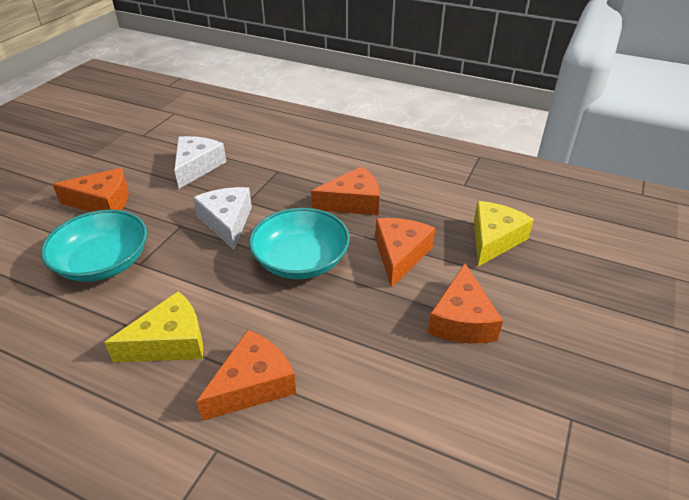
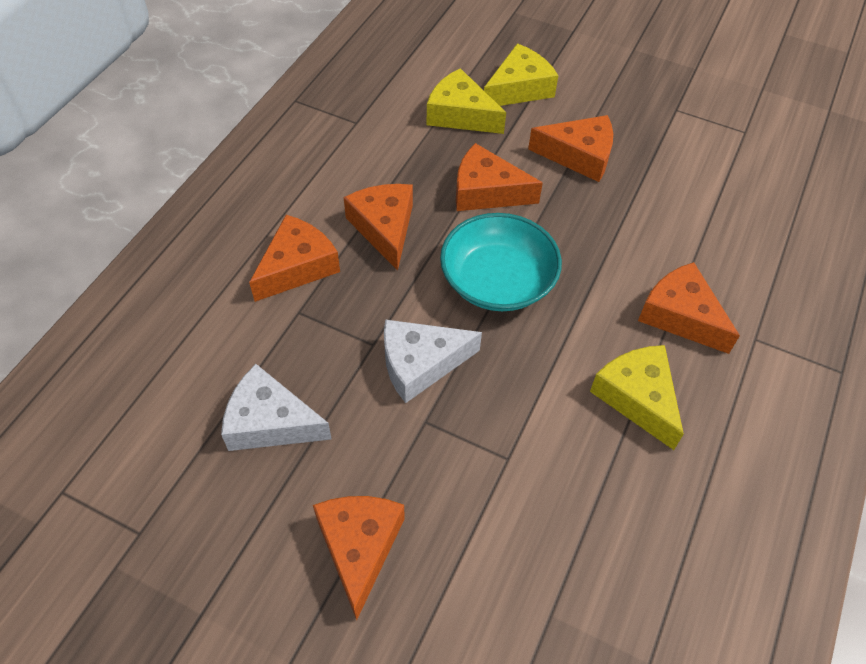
camera: 90 degrees left, 15 degrees up
(103, 263) = (507, 506): turquoise bowl -> none
(315, 168) = (297, 267): none -> orange cheese
(547, 278) = (519, 88): none -> yellow cheese

